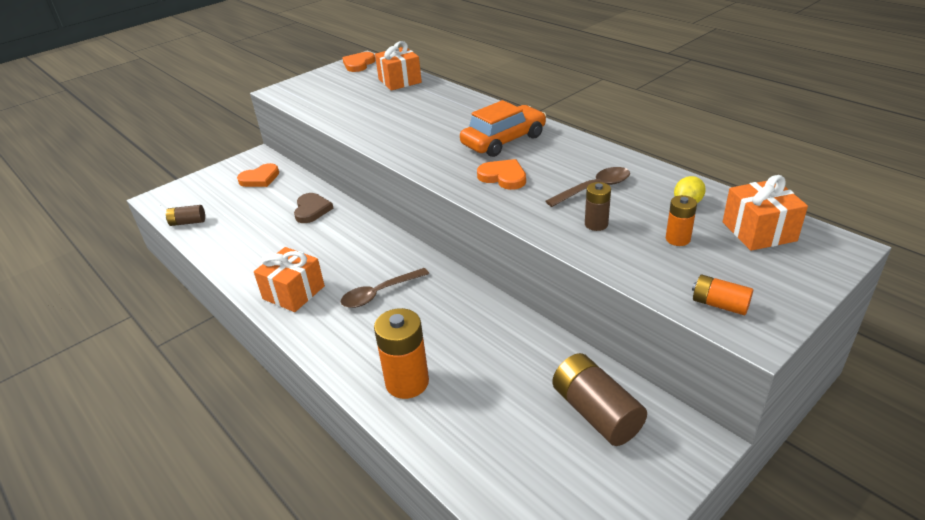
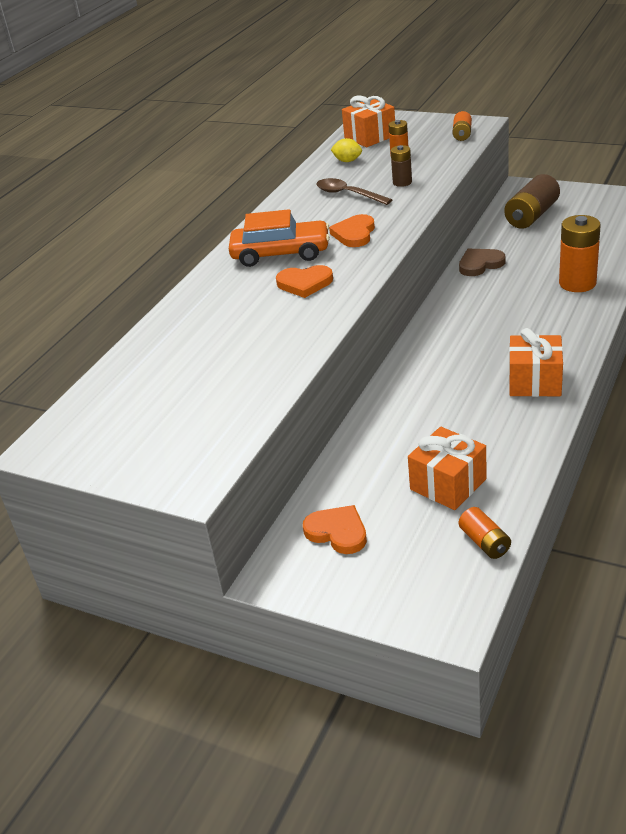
camera: 110 degrees left, 0 degrees up
(188, 222) = (485, 542): brown battery -> orange battery
(312, 210) = (387, 440): brown heart -> brown heart (480, 264)
(358, 64) = (63, 444): orange heart -> orange heart (304, 283)
(379, 293) = (493, 333): brown spoon -> none
(399, 81) = (130, 376): orange gift -> orange gift (448, 484)
(504, 140) = (281, 253): orange car -> orange car turned 150 degrees clockwise

